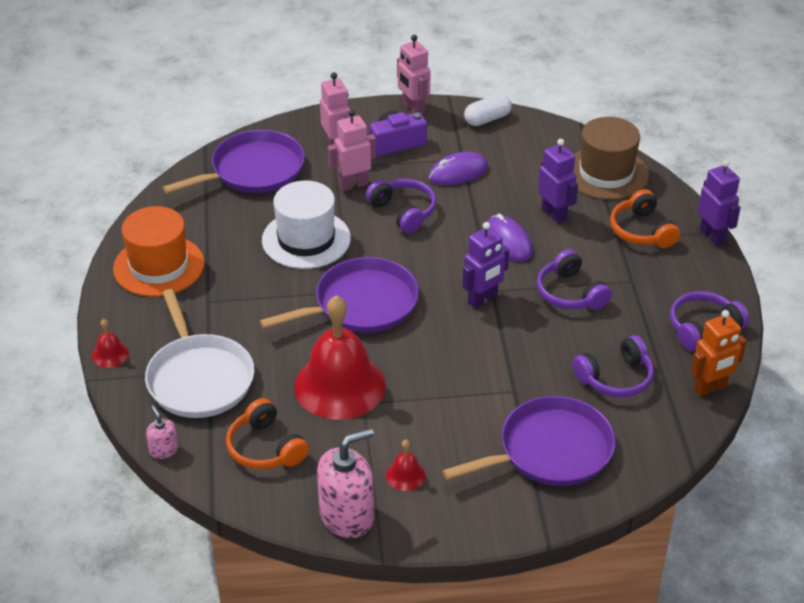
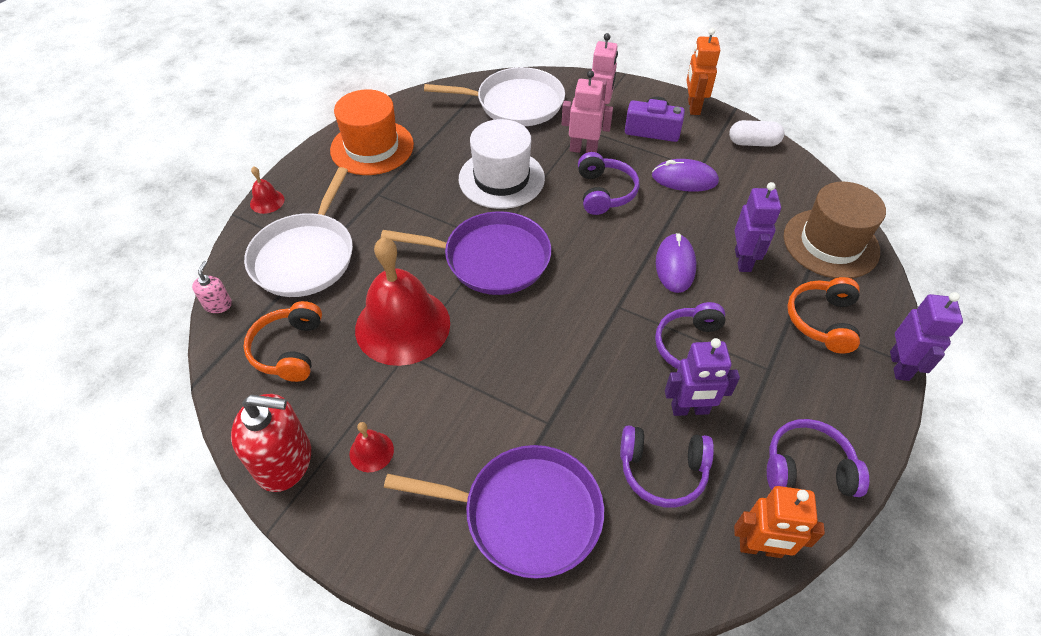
camera: 35 degrees right, 10 degrees up
(253, 170) = (515, 103): purple pan -> white pan
(347, 516) = (284, 461): pink soap dispenser -> red soap dispenser
(413, 109) = (693, 107): pink robot -> orange robot
(483, 299) = (601, 310): purple robot -> purple robot (690, 409)

